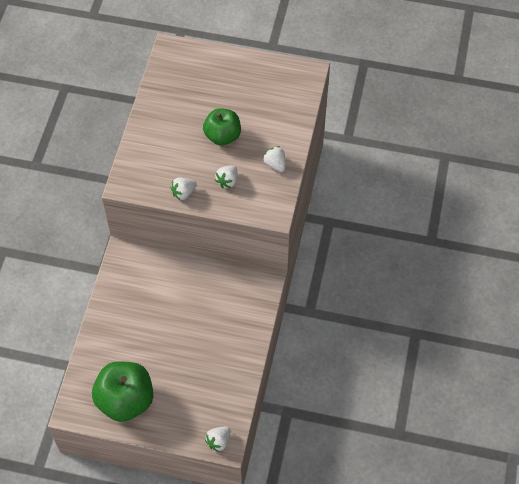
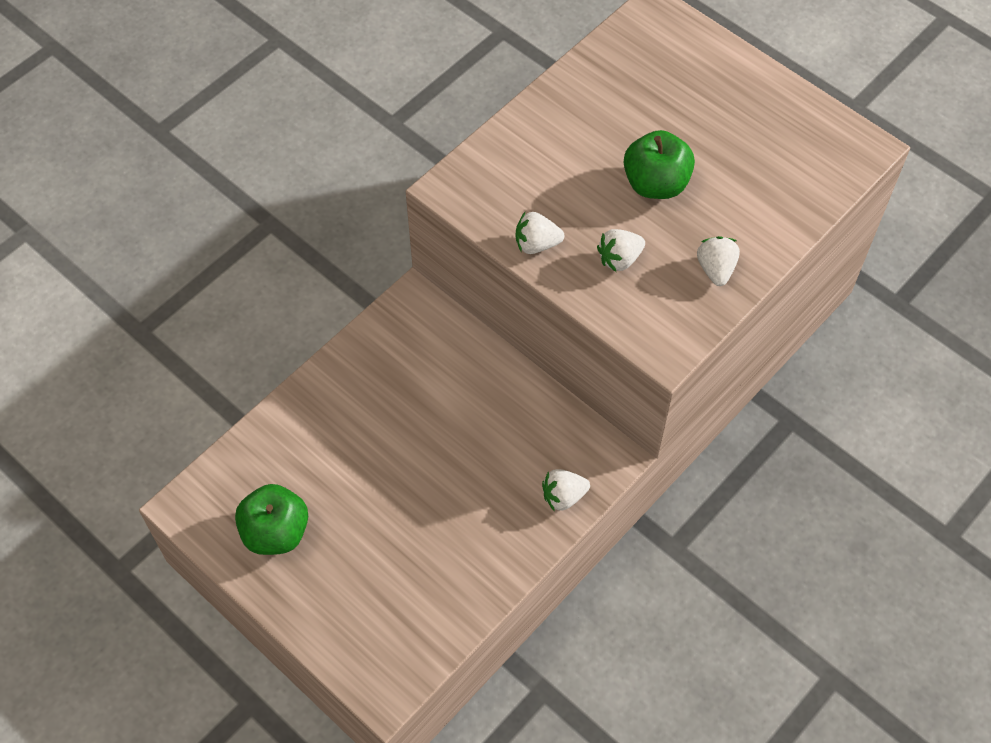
camera: 30 degrees right, 0 degrees up
(125, 400) = (276, 532): green apple -> green apple, size x0.66
(218, 441) = (376, 679): white strawberry -> white strawberry (563, 496)

